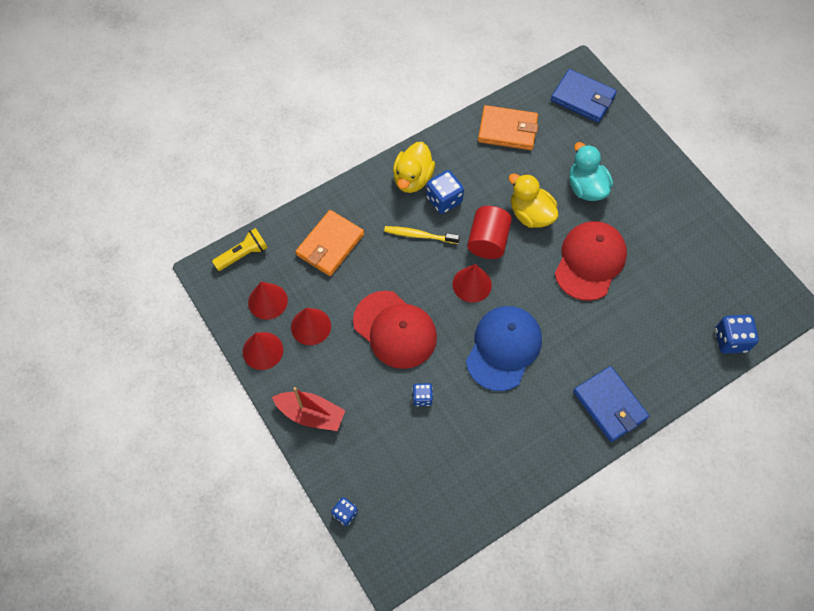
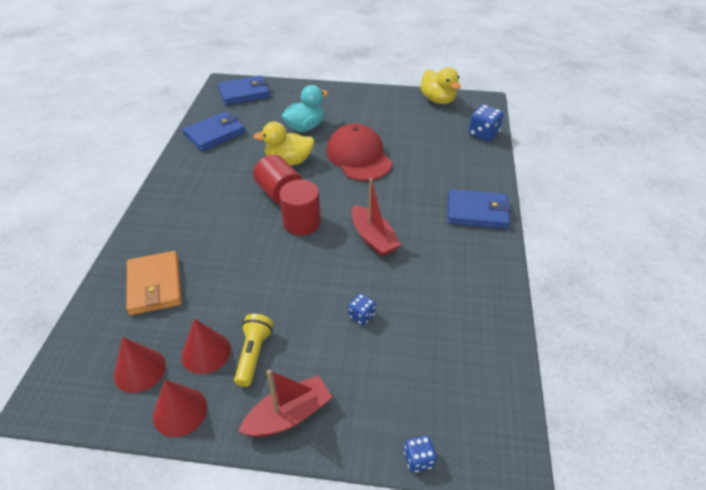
camera: 50 degrees left, 20 degrees down
(243, 255) = (71, 357): yellow flashlight -> yellow flashlight (253, 354)
(395, 329) = (282, 293): red cap -> none
(412, 178) = (176, 200): yellow duck -> yellow duck (438, 100)
(419, 235) = (225, 226): yellow toothbrush -> none
(444, 200) = (217, 194): blue dice -> none
(472, 284) = (302, 222): red cone -> red cylinder
(503, 348) = (373, 238): blue cap -> red boat
(507, 130) = (215, 134): orange wallet -> blue wallet
(586, 187) = (305, 127): turquoise duck -> turquoise duck turned 120 degrees clockwise

